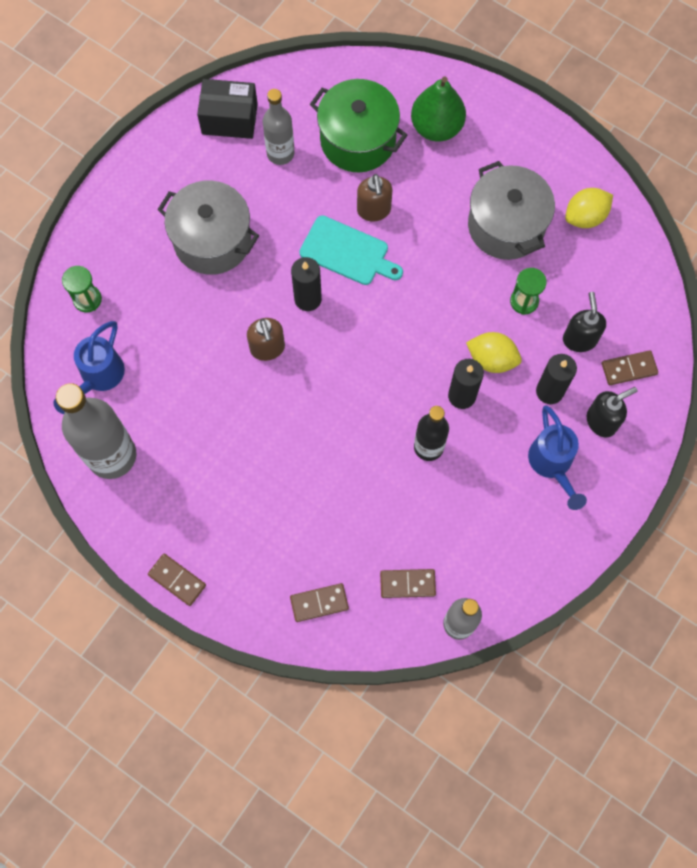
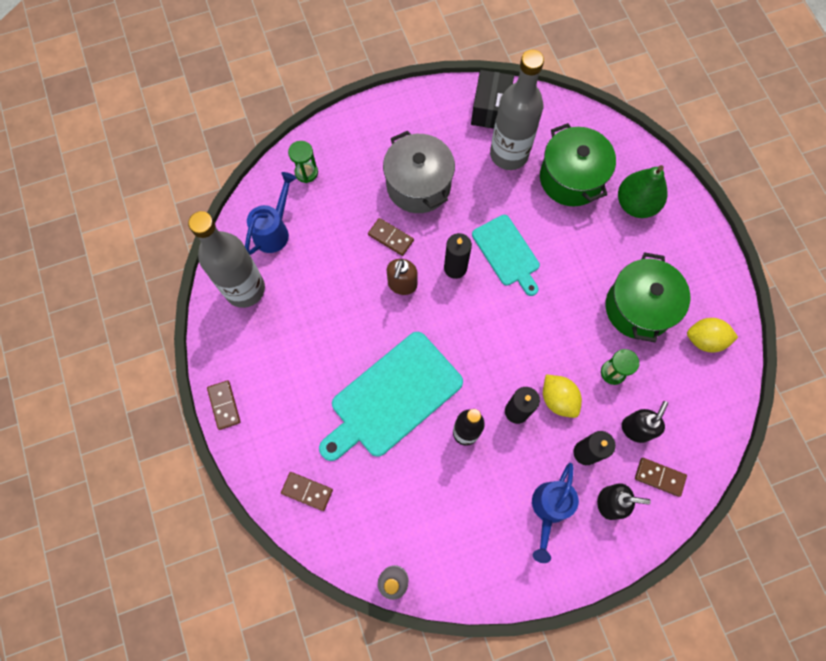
camera: 35 degrees right, 0 degrees up
(98, 378) = (274, 230): blue watering can -> blue watering can turned 150 degrees clockwise
(229, 119) = (490, 109): black box -> black box turned 60 degrees clockwise
(280, 153) = (509, 154): grey bottle -> grey bottle, size x1.66
(336, 461) = (392, 397): none -> turquoise cutting board
(374, 210) = (547, 235): brown soap dispenser -> none
(407, 584) = (379, 523): brown domino -> brown domino (390, 238)
(506, 225) = (638, 308): grey pot -> green pot

